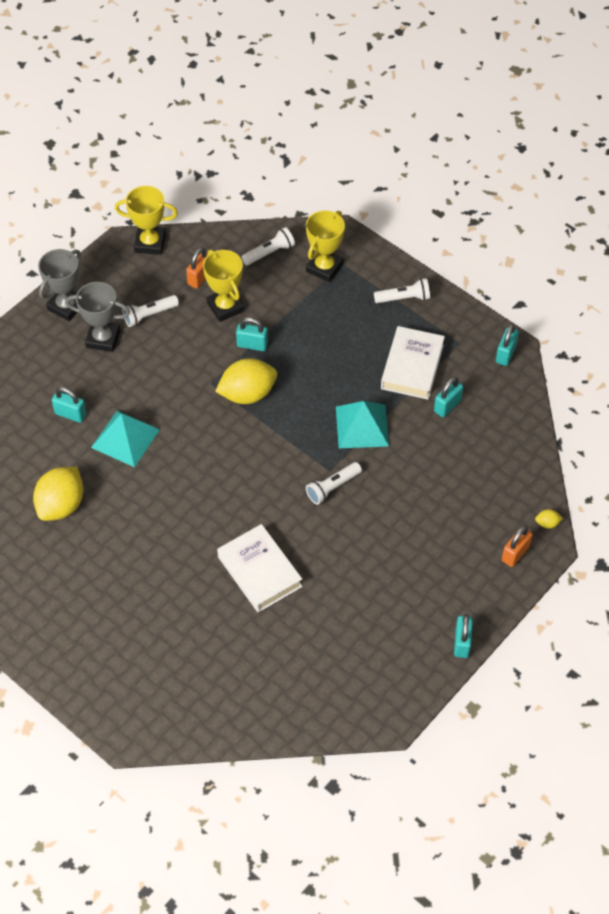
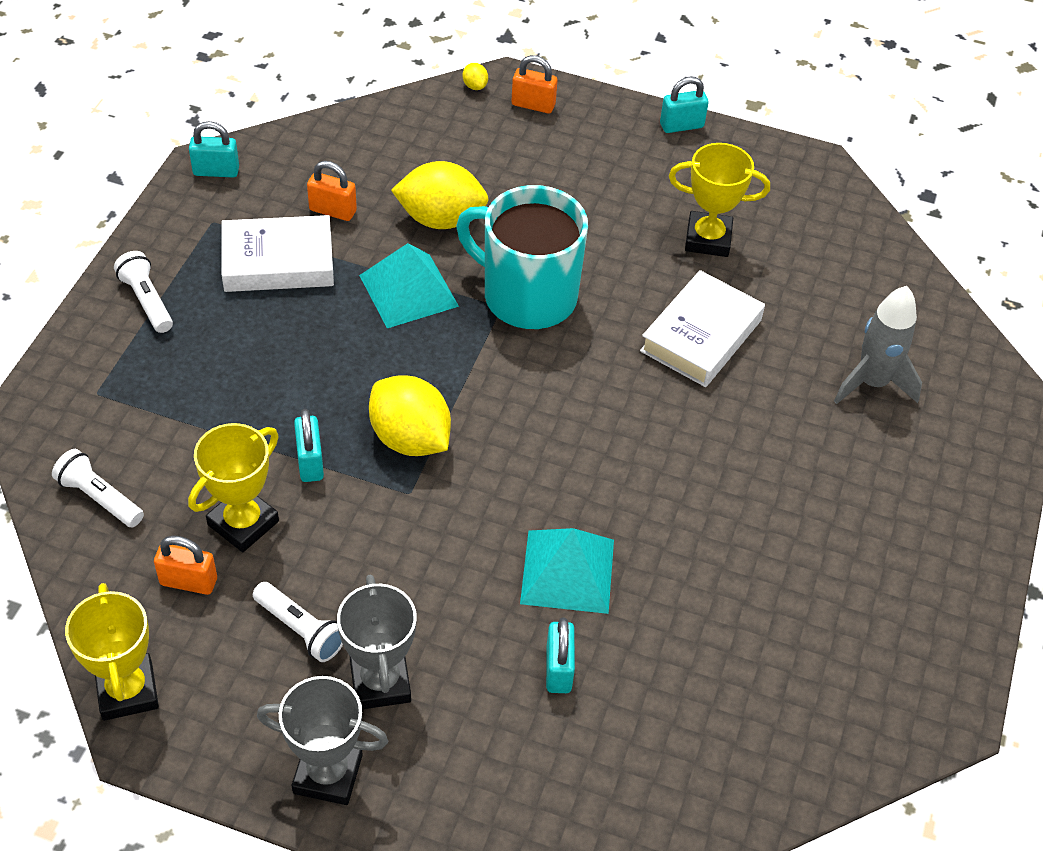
camera: 115 degrees left, 5 degrees down
(61, 505) = (732, 612): yellow lemon -> yellow lemon (440, 219)
(179, 655) = (872, 383): none -> grey rocket
(324, 268) = (112, 413): yellow trophy -> yellow trophy (708, 239)
(332, 487) = (527, 296): white flashlight -> turquoise mug
(447, 406) = (333, 210): turquoise padlock -> orange padlock

